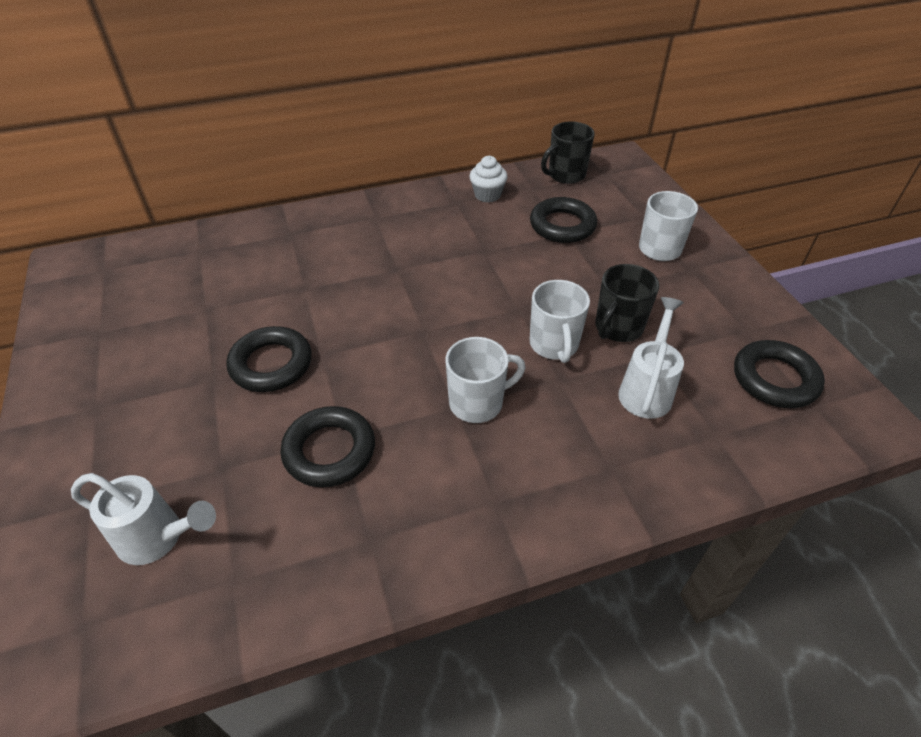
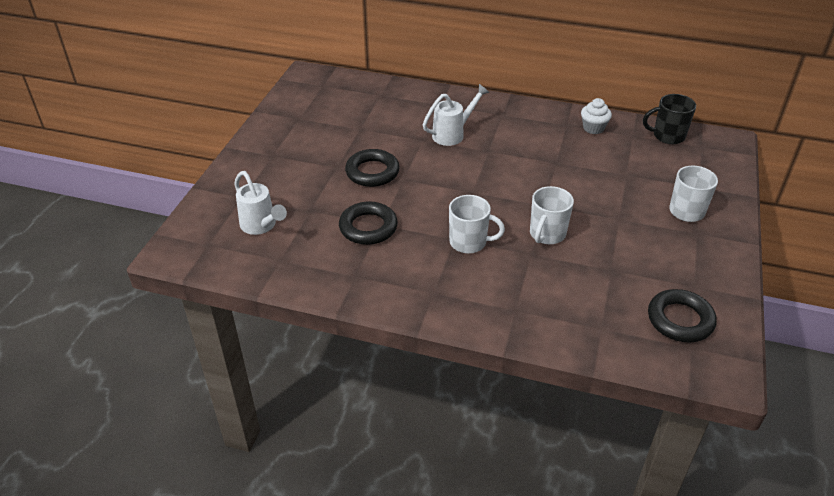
camera: 35 degrees right, 5 degrees down
(562, 225) = (628, 168): black ring -> none
(618, 328) = (600, 244): black mug -> none
(647, 389) = (582, 284): white watering can -> white watering can (453, 134)

